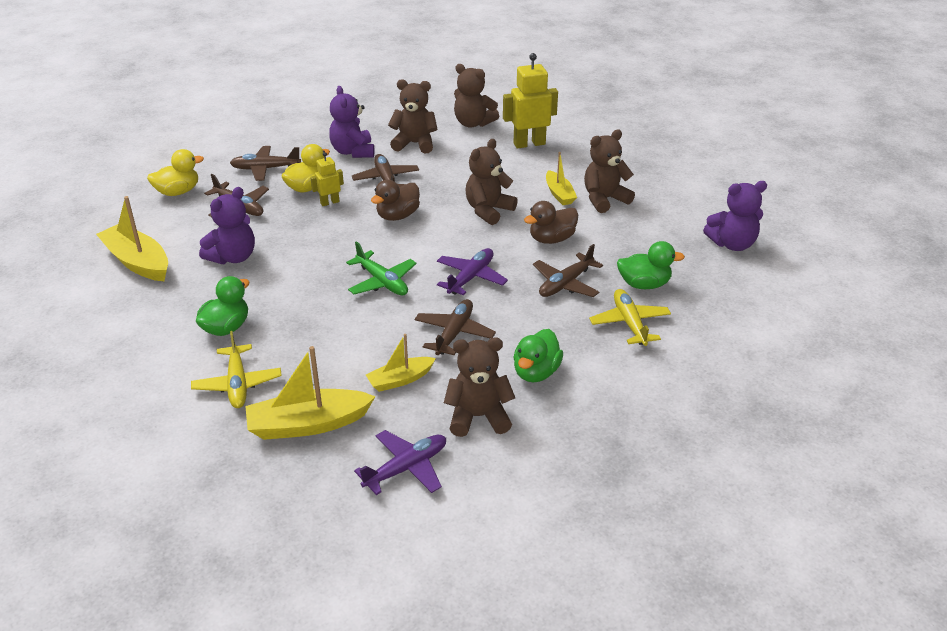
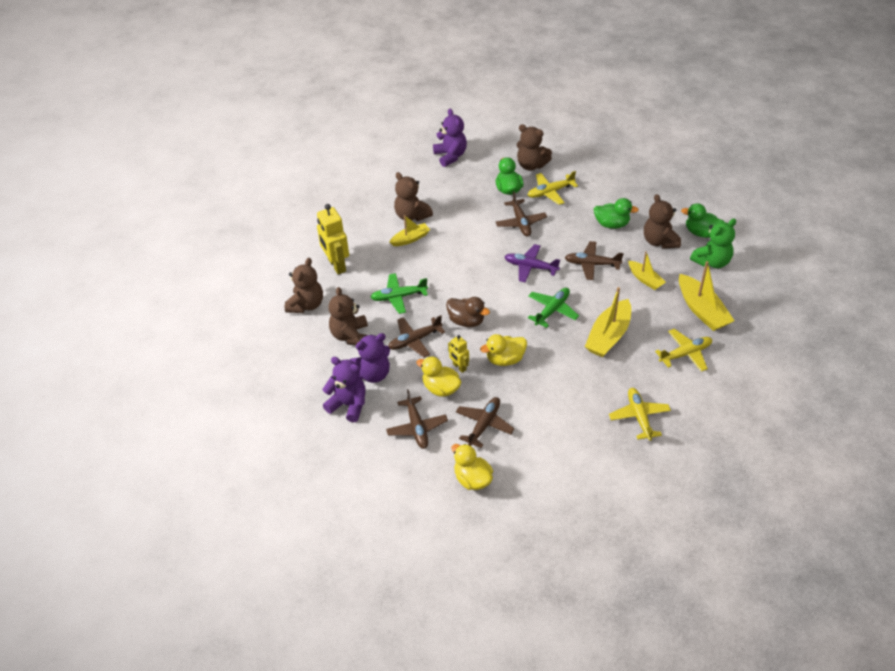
camera: 100 degrees left, 10 degrees up
(137, 262) = (583, 464): yellow boat -> yellow boat (608, 336)
(168, 317) = (639, 417): none -> yellow plane
(226, 328) = (635, 379): green duck -> green duck (701, 233)
(233, 257) = (554, 404): purple teddy bear -> purple teddy bear (348, 405)
(322, 234) = (505, 359): none -> yellow duck
(406, 468) = (712, 262): purple plane -> green teddy bear
(460, 176) = (398, 297): none -> green plane
(488, 210) = (444, 272): brown teddy bear -> brown teddy bear (531, 165)
(551, 239) = (471, 235): brown duck -> none
(565, 284) = (521, 223): brown plane -> brown plane turned 45 degrees clockwise

